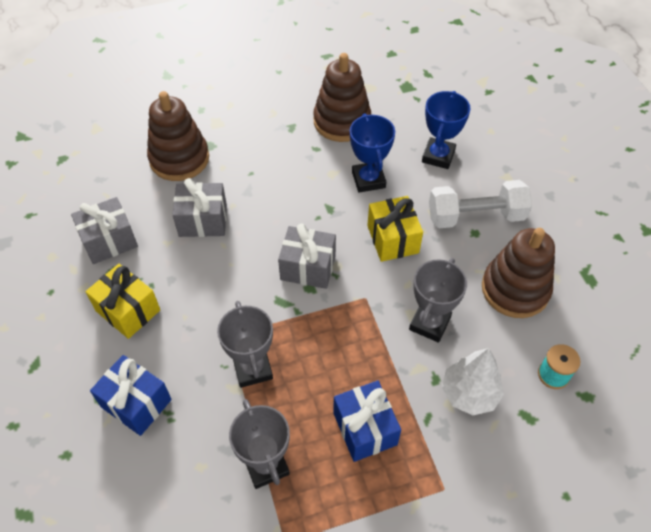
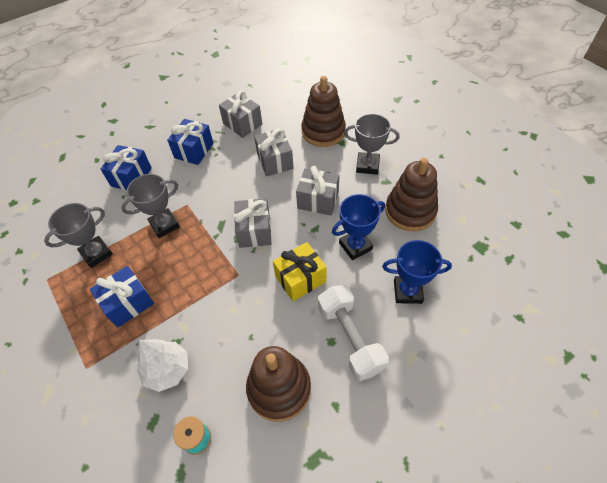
camera: 75 degrees right, 0 degrees up
(128, 310) = (194, 150): yellow gift -> blue gift
(289, 194) = (318, 200): none -> grey gift
(430, 323) = (226, 325): grey trophy -> grey trophy (367, 166)

